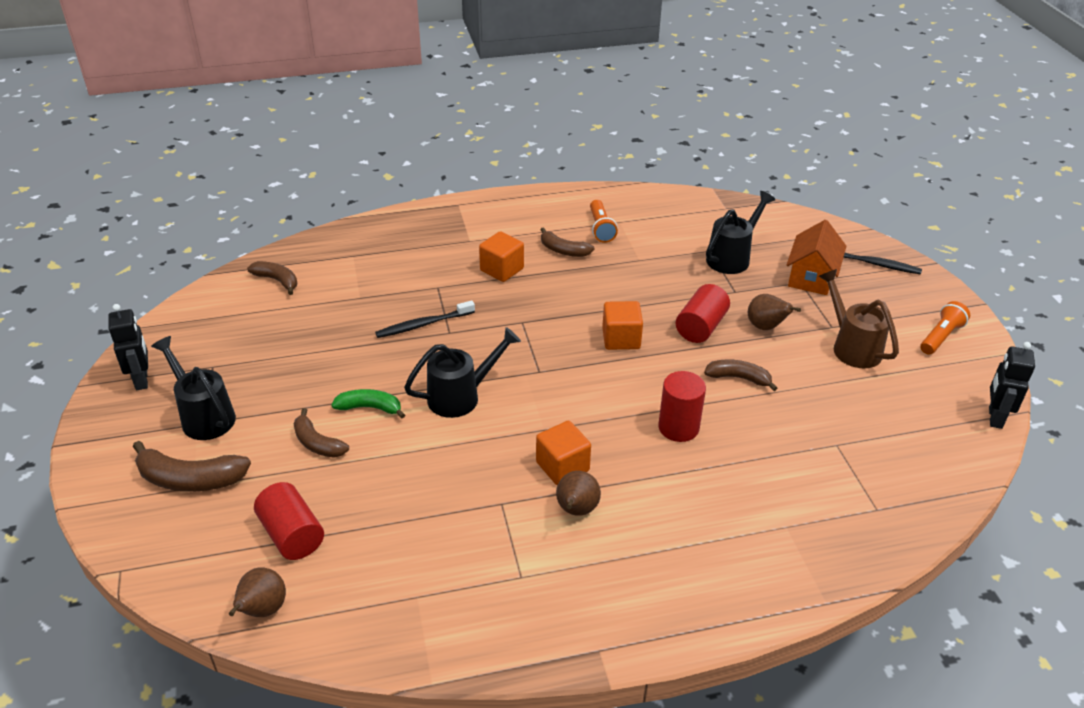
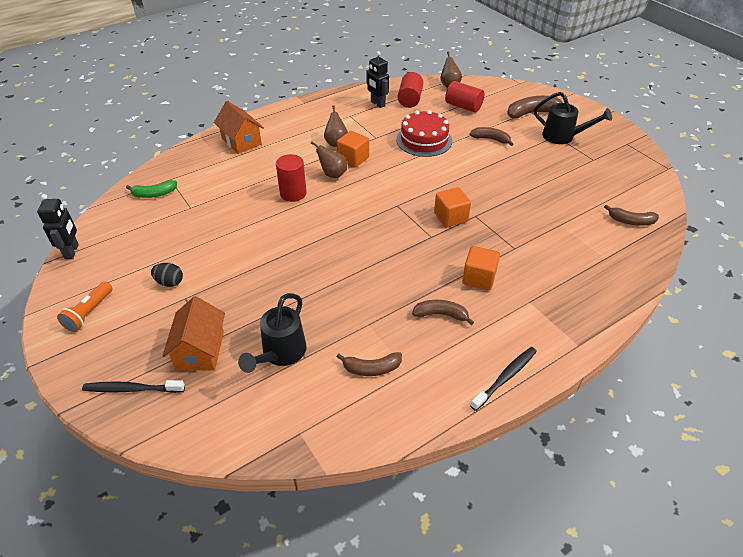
camera: 160 degrees right, 5 degrees up
(142, 380) = (619, 144): black robot -> black robot (377, 104)
(370, 408) = (481, 161): green banana -> green banana (154, 194)
(423, 324) = (497, 216): black toothbrush -> black toothbrush (505, 377)
(424, 473) = (424, 140): none -> red cake
(460, 396) = (435, 179): black watering can -> none
(601, 228) = (421, 354): orange flashlight -> none
(621, 339) = (352, 242): orange cube -> orange cube (450, 217)
(700, 327) = (294, 268): red cylinder -> red cylinder (410, 99)
(738, 378) = (259, 234): brown banana -> brown banana (371, 368)
(749, 566) = (241, 141): none -> orange house
(766, 327) = (241, 282): brown pear -> brown pear (332, 174)
(852, 347) = (170, 282): brown watering can -> black egg

